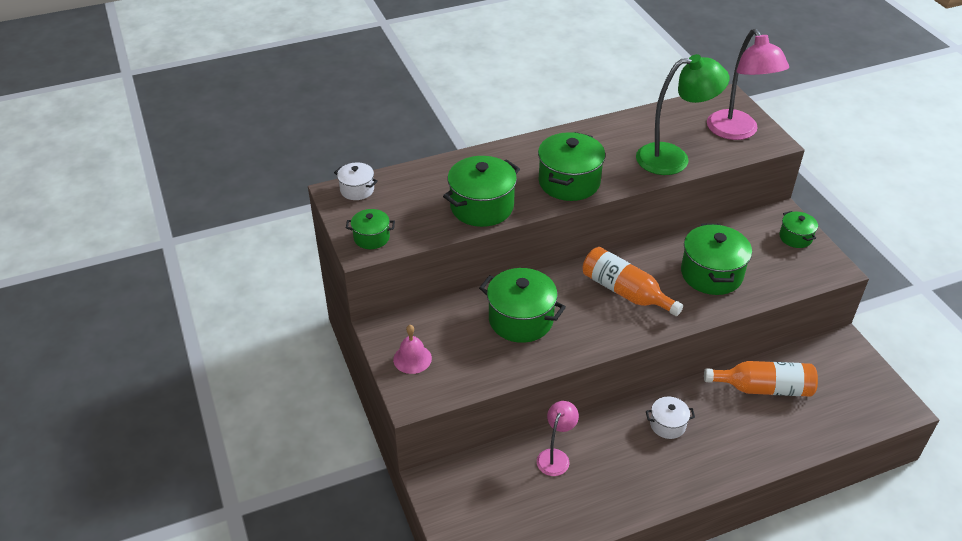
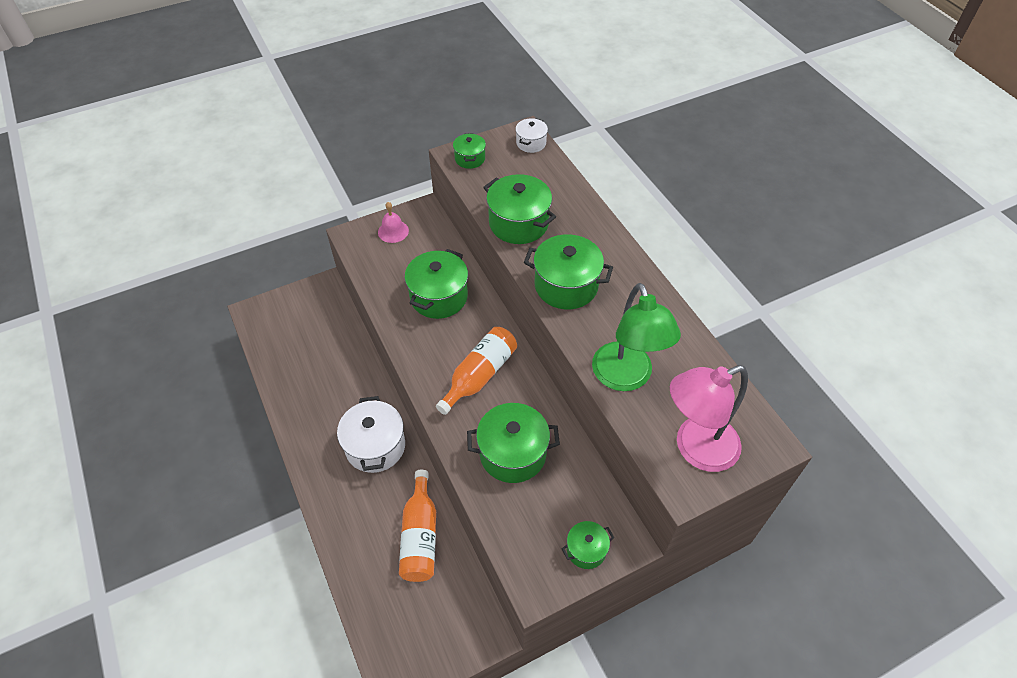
camera: 85 degrees right, 10 degrees up
(555, 456) = (344, 362): pink lamp -> none
(667, 425) = (375, 446): white pot -> white pot, size x1.82

